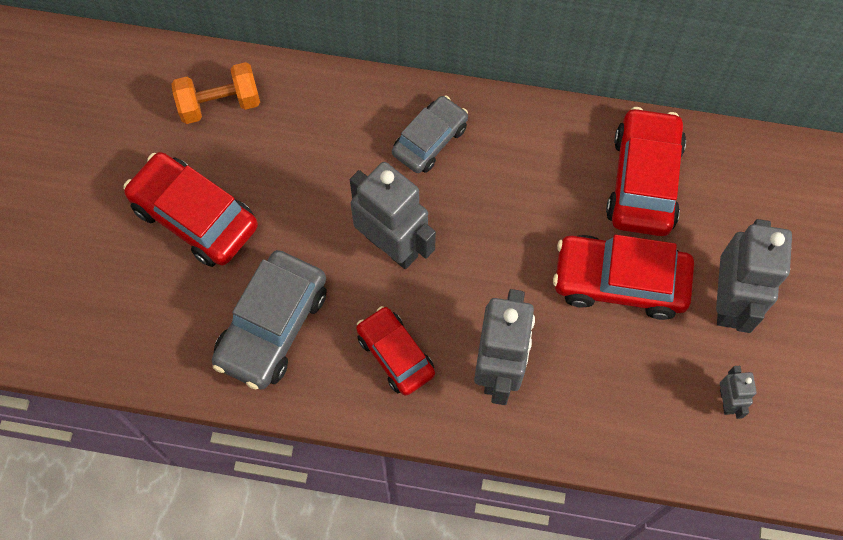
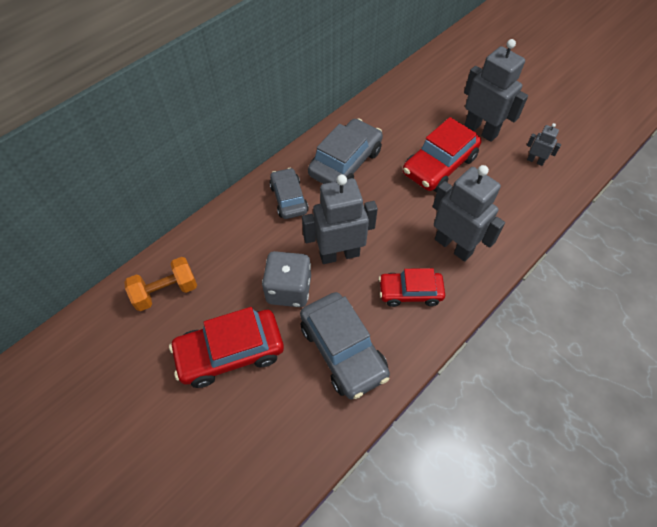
camera: 55 degrees left, 10 degrees down
(219, 104) = (166, 291): orange dumbbell -> orange dumbbell turned 45 degrees clockwise
(307, 223) = (289, 289): none -> grey dice
(535, 168) = (345, 163): none -> grey car
(644, 181) = (390, 125): red car -> none

